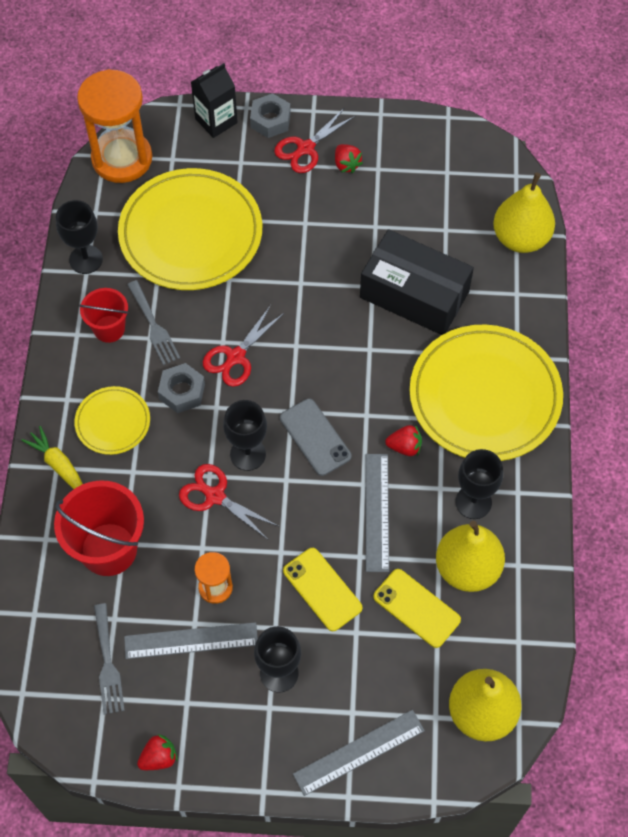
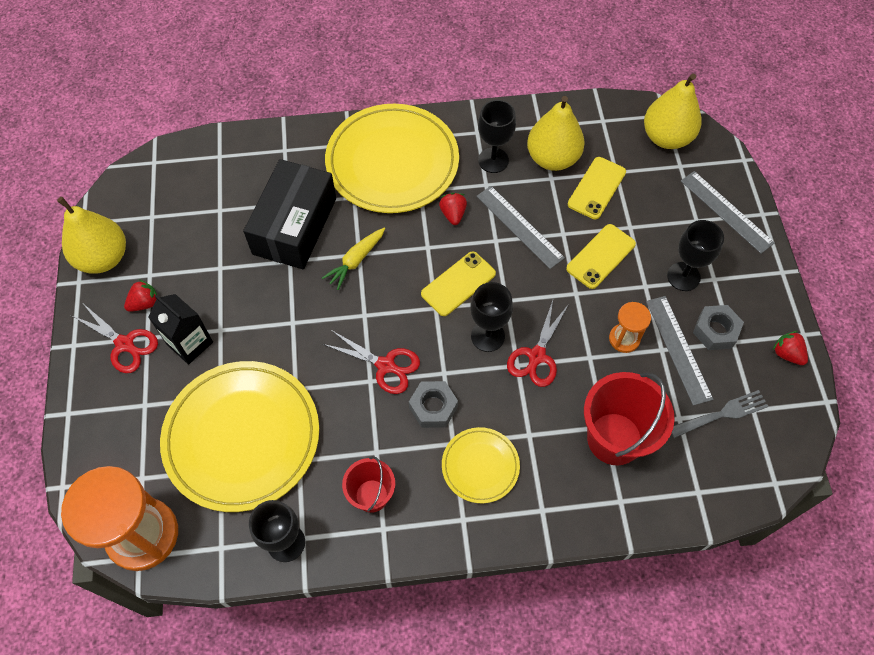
camera: 100 degrees left, 0 degrees up
(59, 465) = (539, 508): yellow carrot -> yellow carrot (356, 261)
(153, 325) = (361, 451): grey fork -> none
(216, 121) = (87, 441): black carton -> black carton (190, 343)
(270, 120) = (86, 385): grey nut -> grey nut (715, 331)
(315, 437) = (458, 284): grey phone -> yellow phone
(376, 512) = (519, 226): grey ruler -> grey ruler turned 60 degrees clockwise
(520, 238) = (225, 152): yellow pear -> yellow pear (103, 258)

